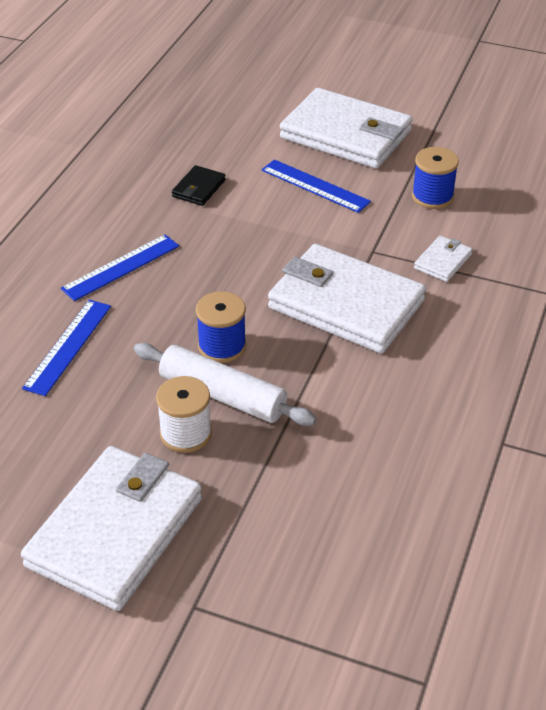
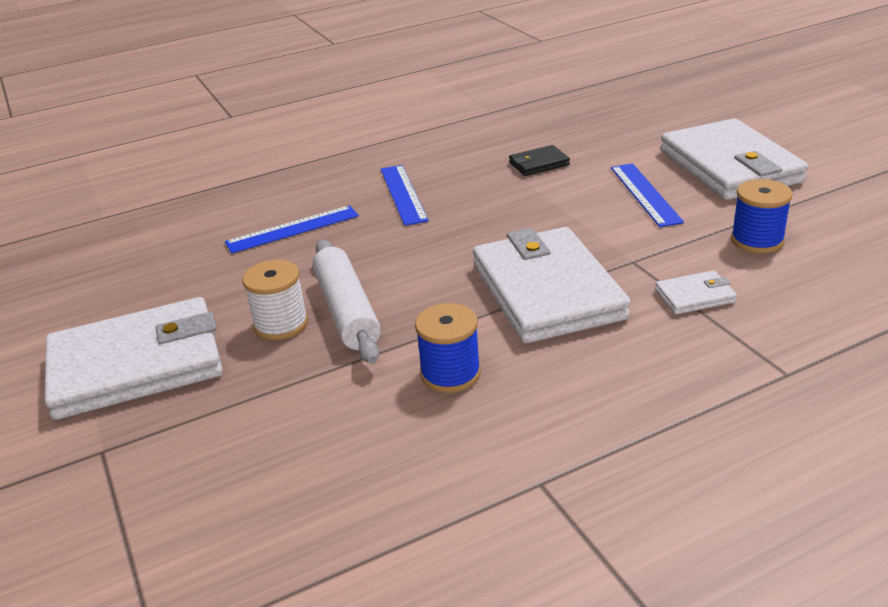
camera: 45 degrees right, 10 degrees down
(121, 267) = (403, 194): blue ruler -> blue ruler turned 75 degrees clockwise
(222, 346) = (398, 277): blue spool -> blue spool (450, 374)

